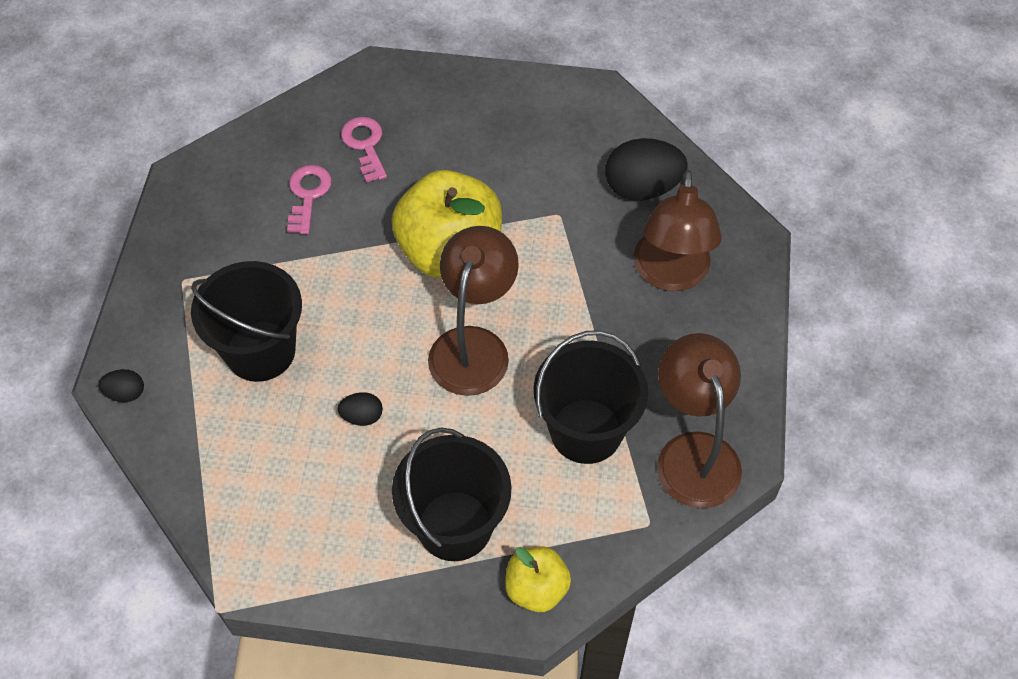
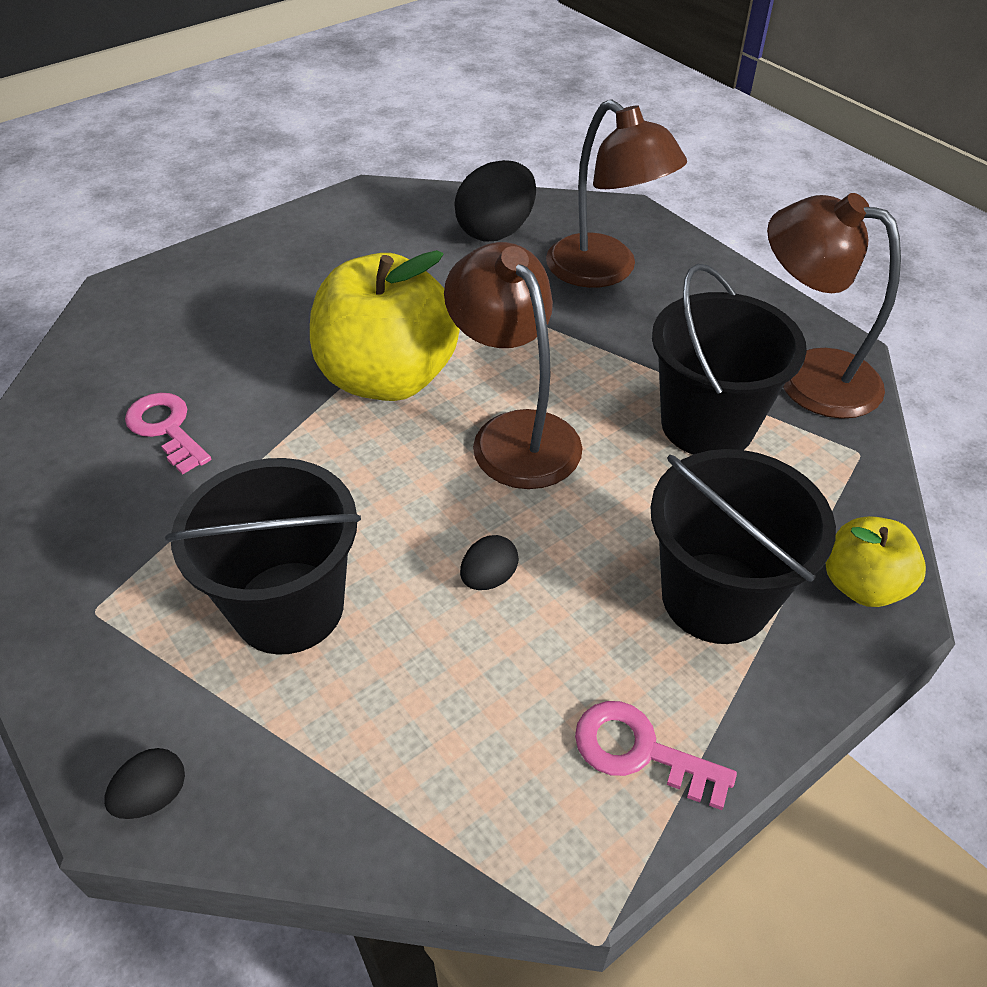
camera: 45 degrees left, 10 degrees down
(365, 145) = (182, 351): pink key -> pink key (640, 752)

